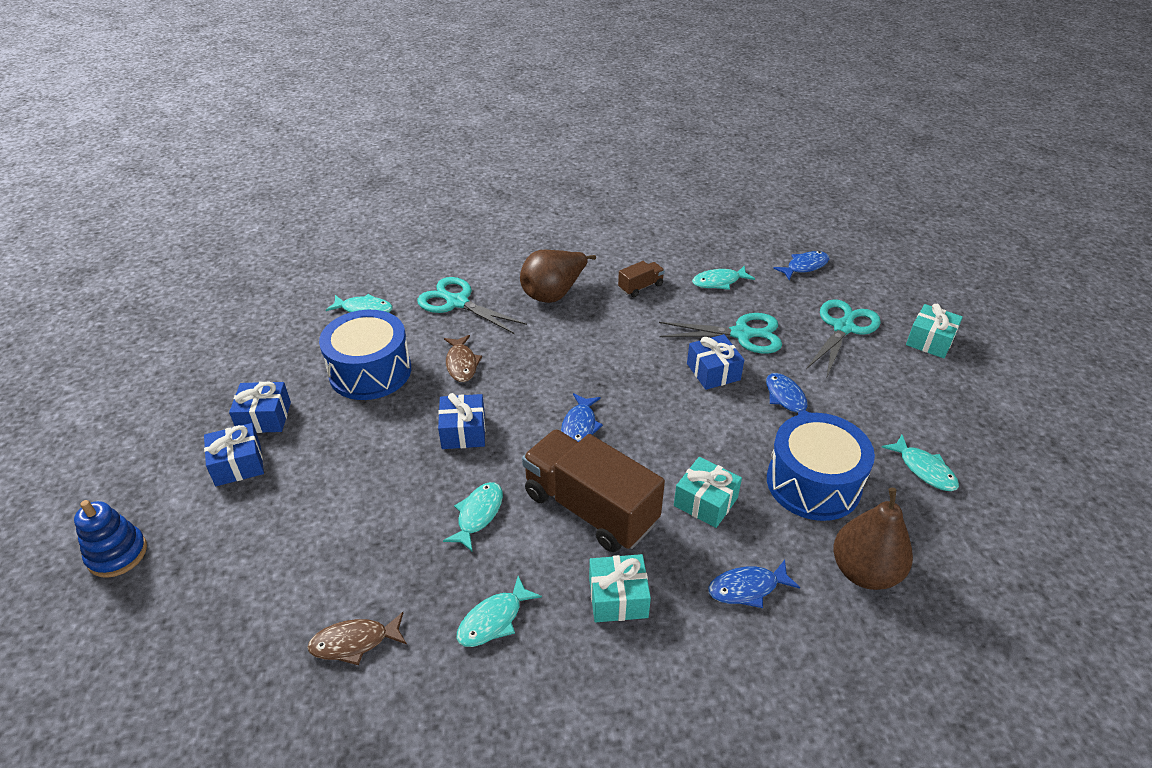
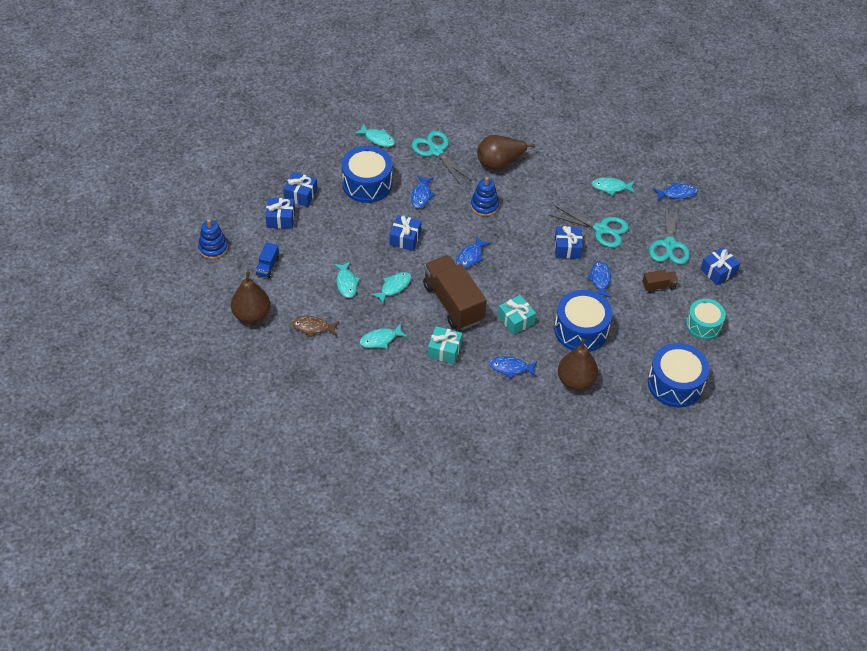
camera: 20 degrees right, 10 degrees up
(221, 661) = (252, 315): none -> brown pear
(233, 554) = (267, 266): none -> blue truck
(461, 364) = (421, 195): brown fish -> blue fish
(562, 351) = (484, 206): none -> blue stacking toy
(640, 287) = (557, 175): brown truck -> brown truck (659, 286)
(843, 327) = (669, 245): turquoise scissors -> turquoise scissors turned 135 degrees clockwise
(924, 469) = (649, 344): turquoise fish -> turquoise fish (346, 283)
(930, 341) = (718, 271): turquoise gift -> blue gift
(972, 416) = (703, 325): none -> turquoise drum
(1010, 519) = (675, 384): none -> blue drum

